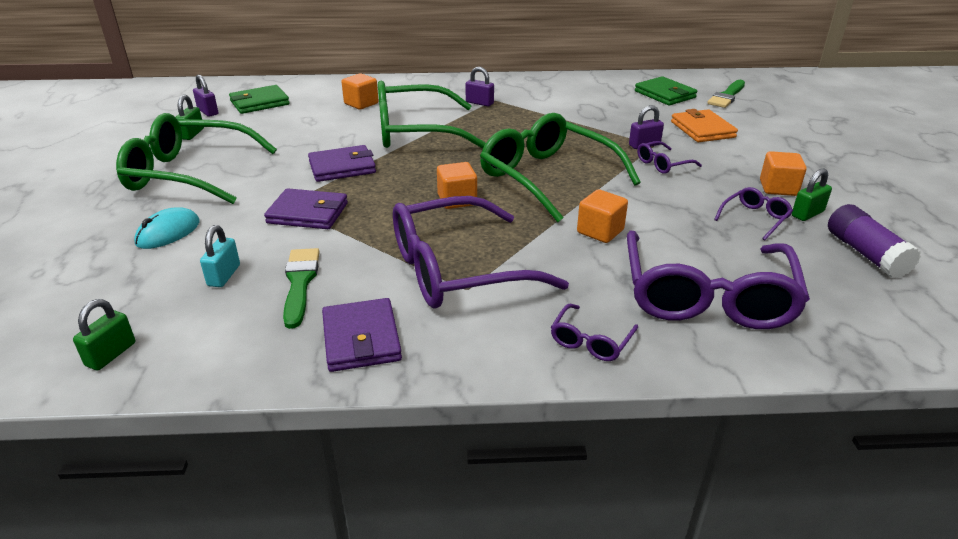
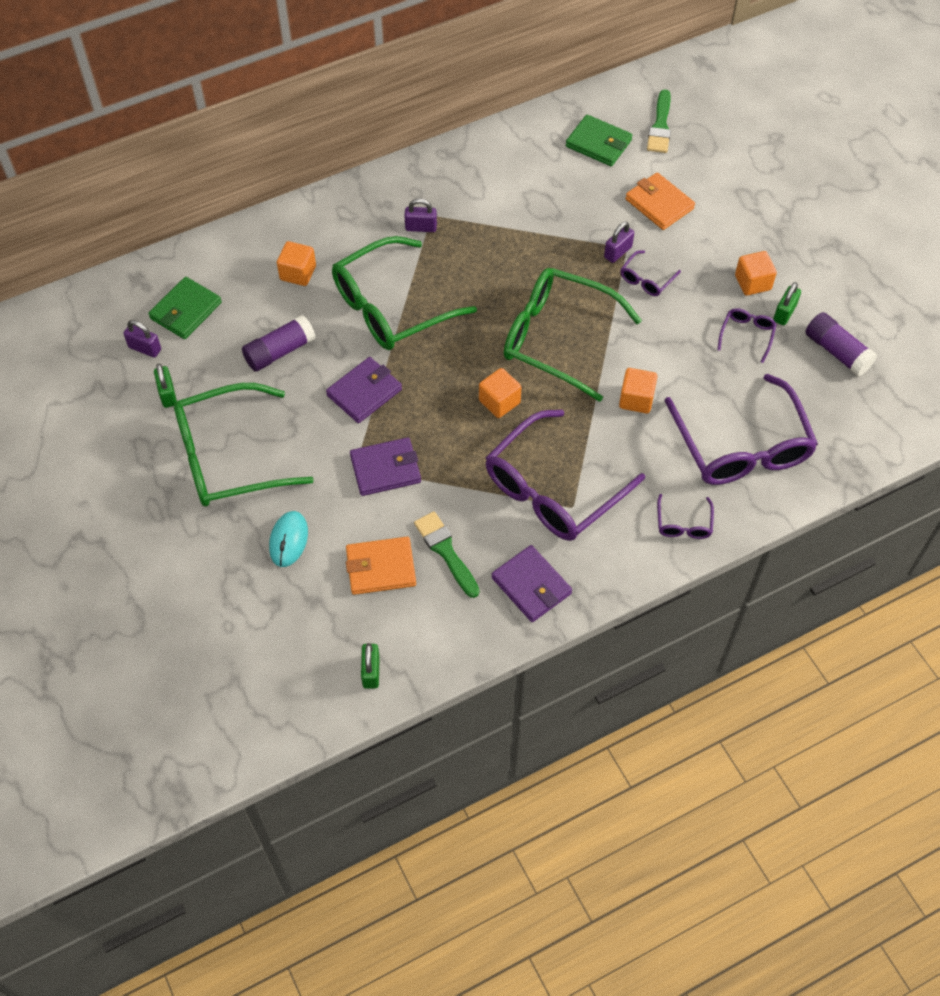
camera: 25 degrees left, 25 degrees up
(224, 275) = (381, 568): turquoise padlock -> orange wallet
(301, 133) = (280, 351): none -> purple glue stick

